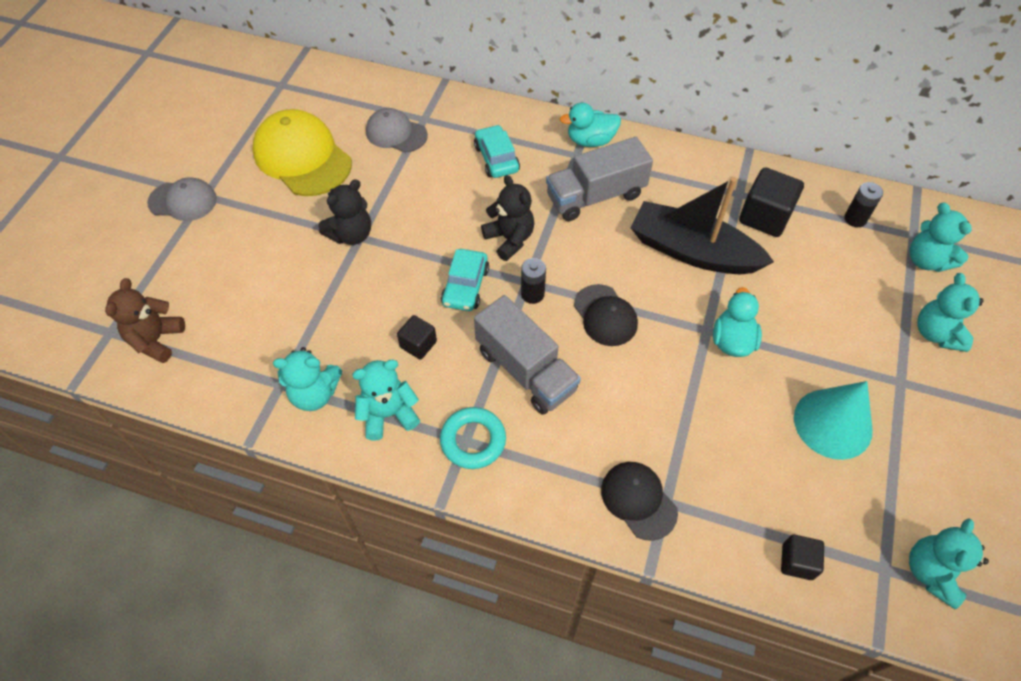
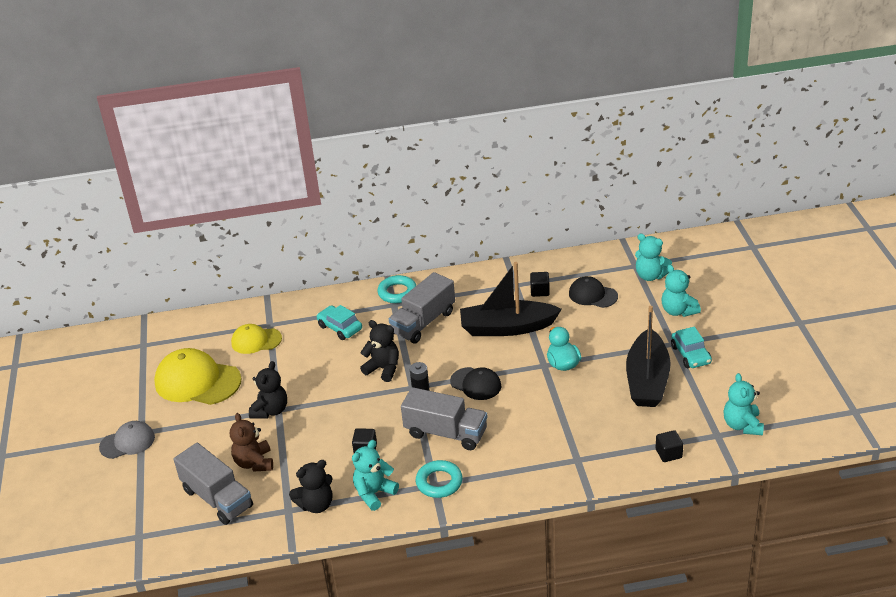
camera: 25 degrees left, 20 degrees down
(156, 340) = (178, 525): brown teddy bear -> brown teddy bear (254, 463)
(219, 325) = (217, 498): none -> grey truck
(315, 394) = (316, 505): turquoise teddy bear -> black teddy bear
(396, 133) = (256, 341): grey cap -> yellow cap
(465, 286) = (373, 406): turquoise car -> turquoise car (690, 355)
(590, 140) = (397, 292): turquoise duck -> turquoise ring
(638, 500) = (561, 466): black cap -> black cap (592, 295)
(764, 217) = (540, 291): black cube -> black cube, size x0.58
(833, 423) = (647, 380): turquoise cone -> black boat
(855, 219) = (595, 270): black battery -> none

